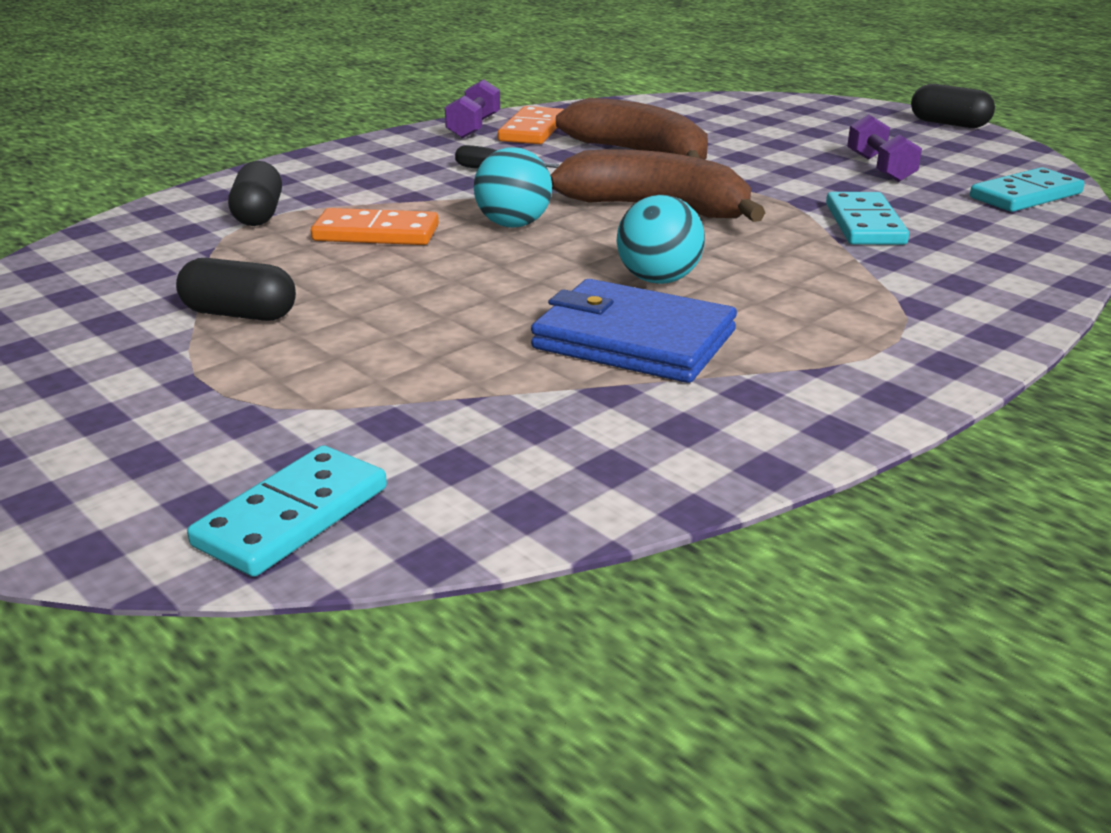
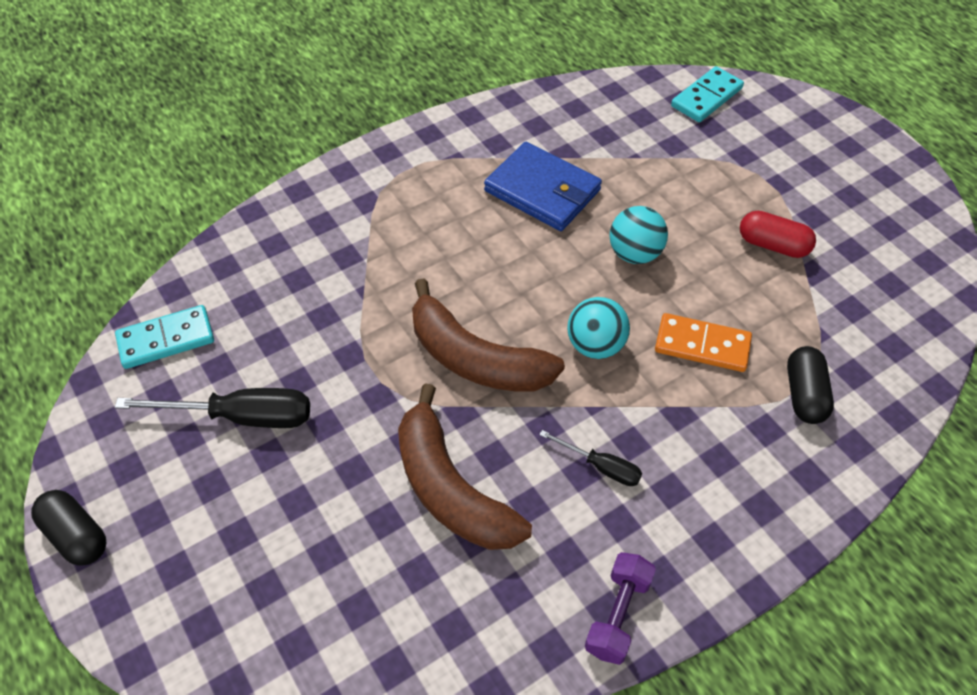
camera: 170 degrees left, 25 degrees up
(240, 314) = (773, 245): black capsule -> red capsule
(532, 130) = (550, 590): orange domino -> none
(658, 280) = (509, 250): turquoise ball -> turquoise ball (634, 254)
(865, 224) = (328, 308): turquoise domino -> none
(880, 168) = (241, 417): purple dumbbell -> black screwdriver

